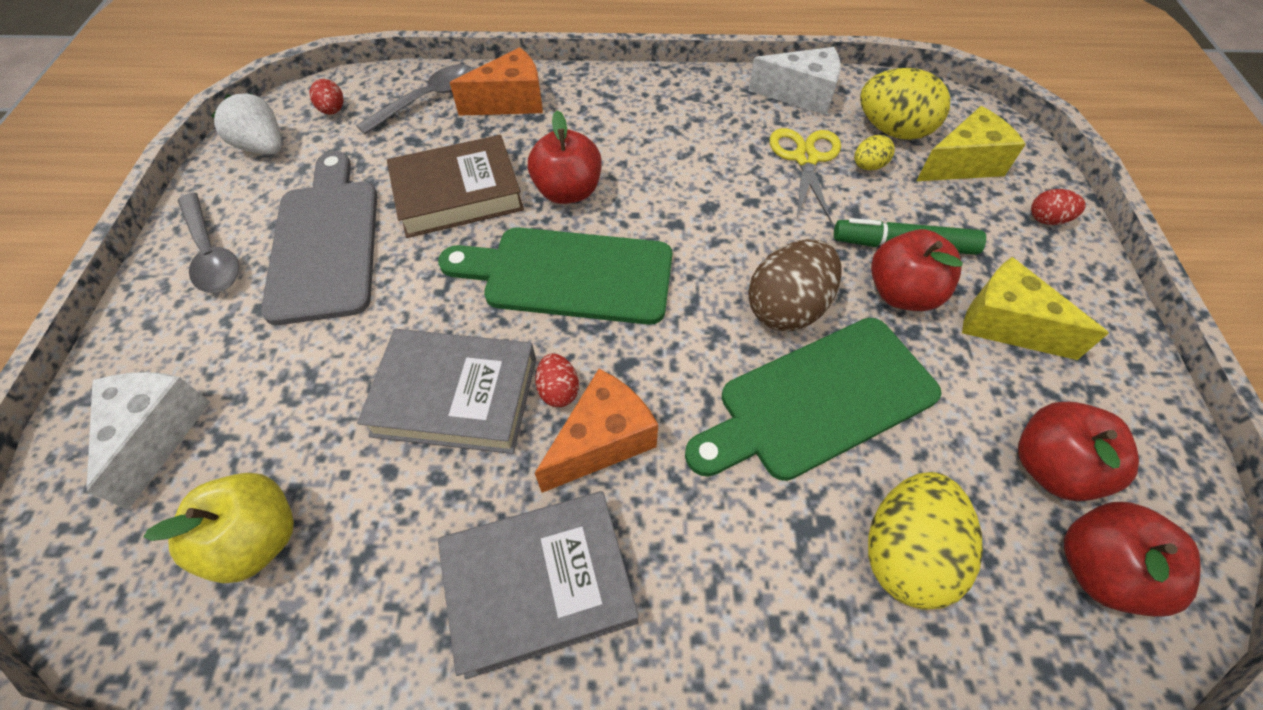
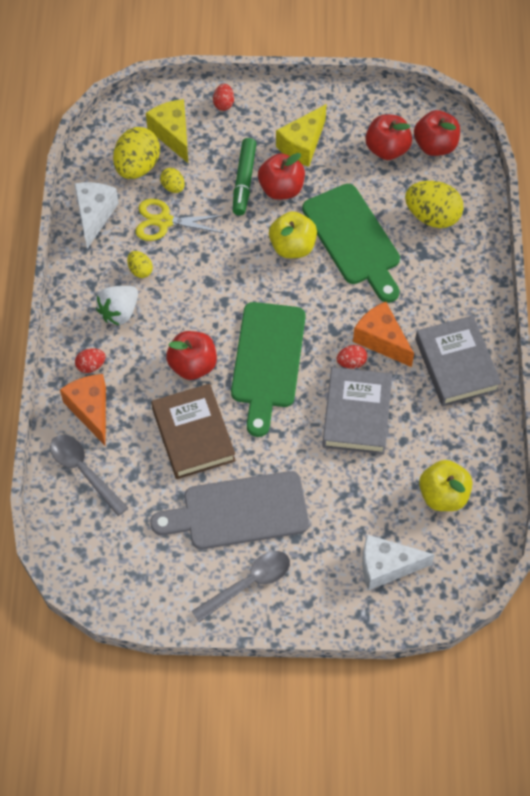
camera: 90 degrees left, 5 degrees up
(263, 147) = (137, 582): white strawberry -> white strawberry (119, 312)
(333, 110) = (94, 541): red egg -> red egg (91, 365)
(720, 138) = (140, 270): none -> yellow egg
(787, 308) = (292, 247): brown egg -> yellow apple

